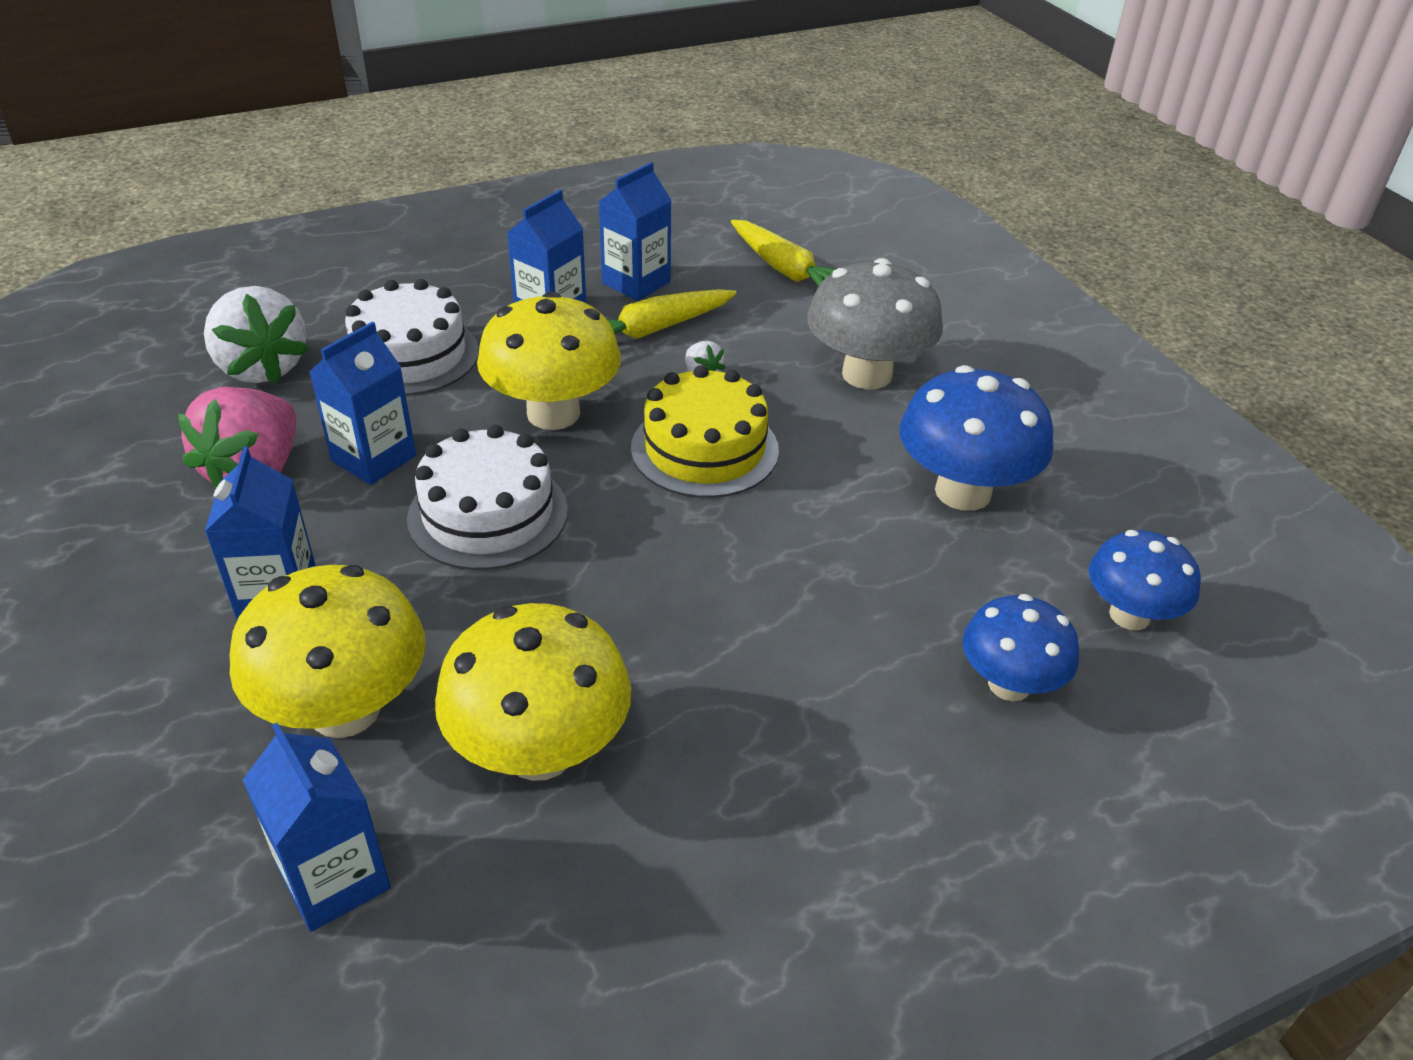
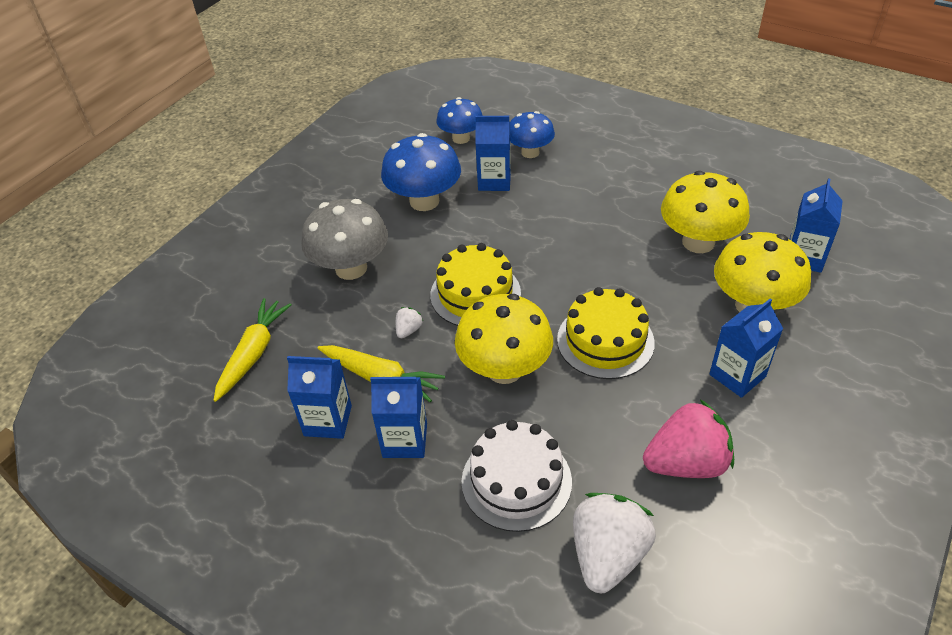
camera: 120 degrees left, 5 degrees up
(373, 458) = (619, 418): blue carton -> blue carton (494, 181)
(488, 514) = (605, 341): white cake -> yellow cake

